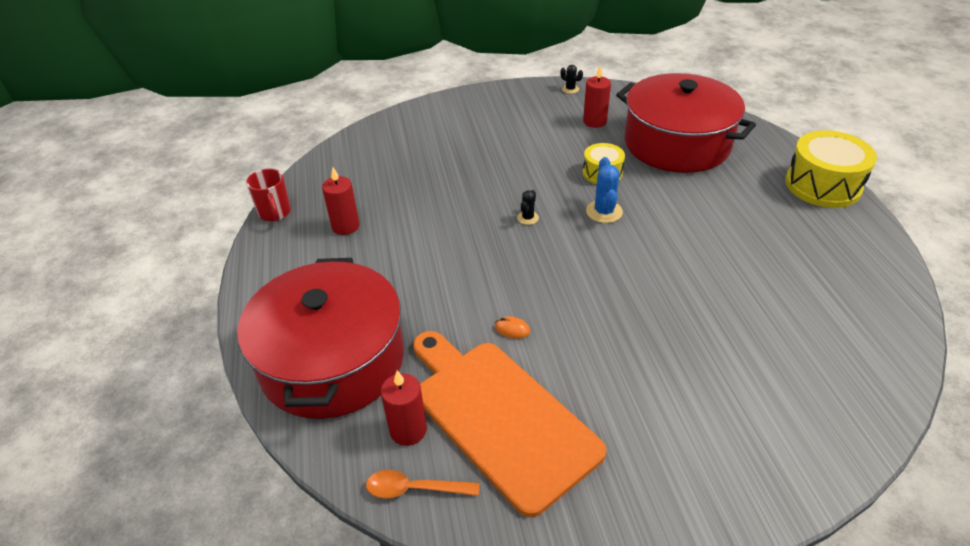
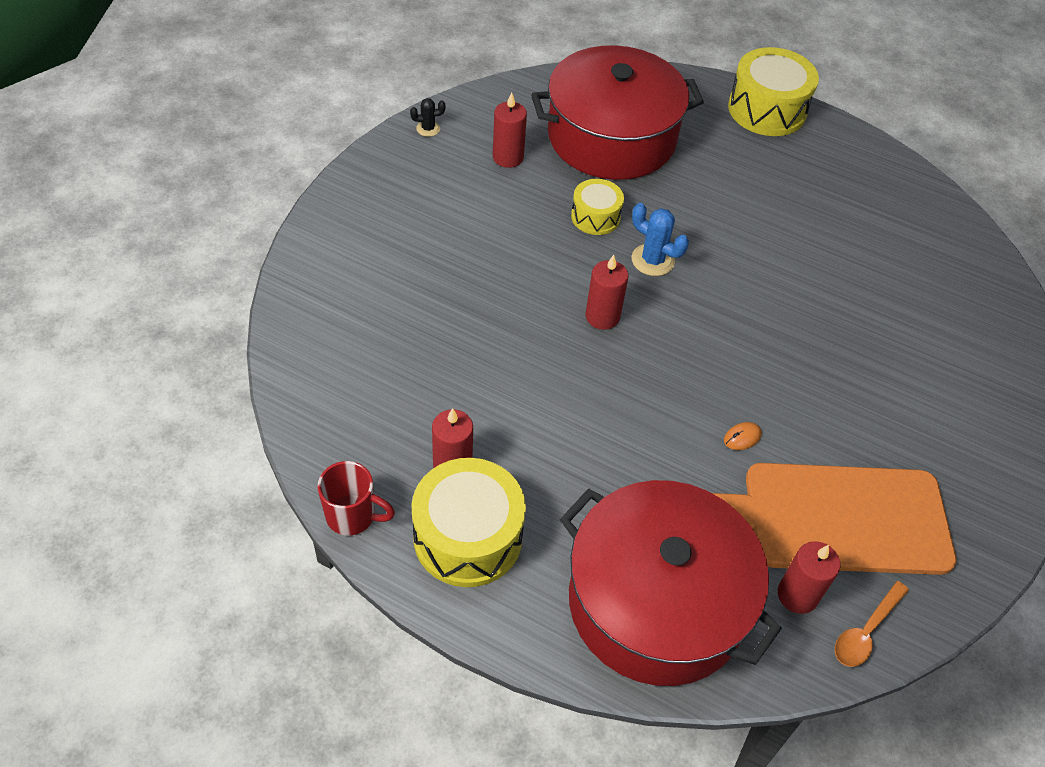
camera: 55 degrees left, 10 degrees up
(302, 258) = (468, 537): none -> yellow drum
(528, 218) = (602, 316): black cactus -> red candle

